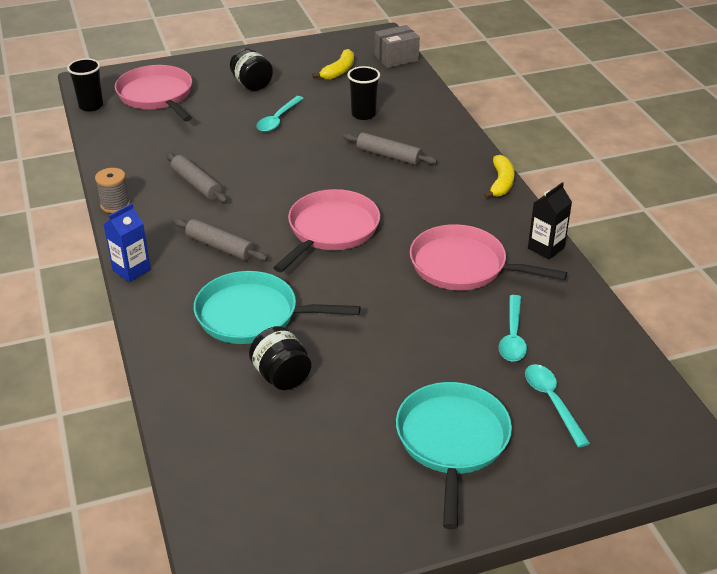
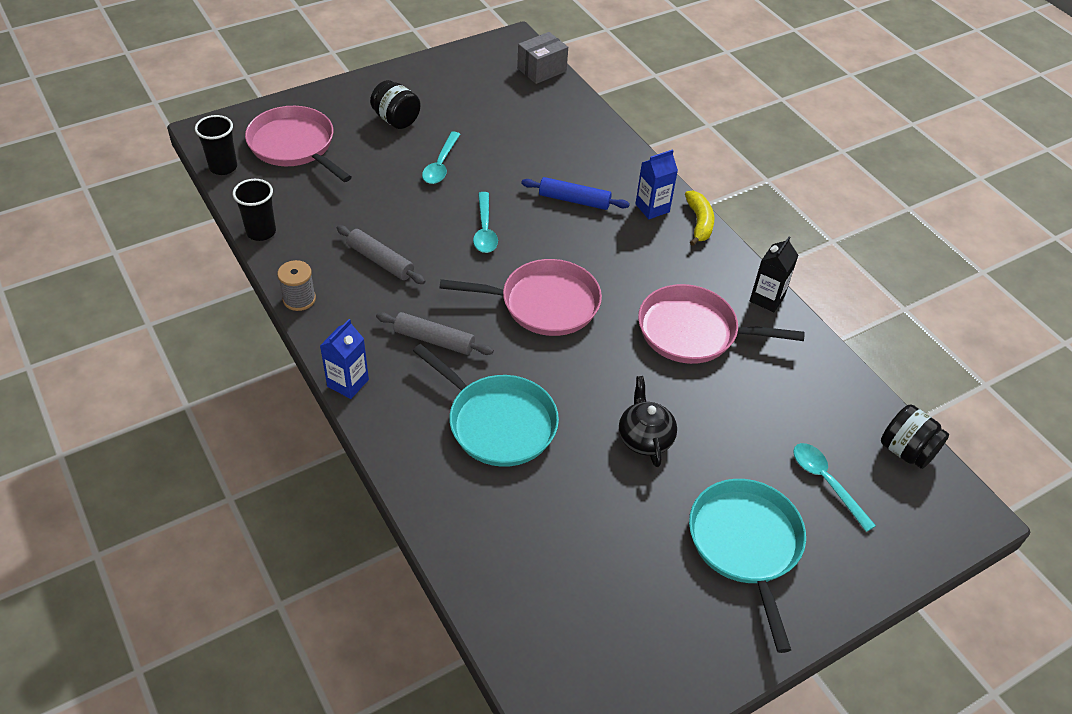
camera: 15 degrees left, 10 degrees up
(252, 315) = (498, 423): turquoise pan -> turquoise pan turned 135 degrees counterclockwise
(281, 376) = (552, 493): black jar -> black jar (906, 451)
(331, 230) = (544, 303): pink pan -> pink pan turned 75 degrees clockwise
(339, 71) = (485, 93): yellow banana -> none
(363, 114) = (530, 148): black cup -> black cup (261, 232)
(385, 343) = (644, 438): none -> black teapot
(389, 156) = (574, 200): grey rolling pin -> blue rolling pin
(460, 168) = (652, 208): none -> blue carton
(512, 336) = (766, 410): turquoise spoon -> turquoise spoon (484, 230)

